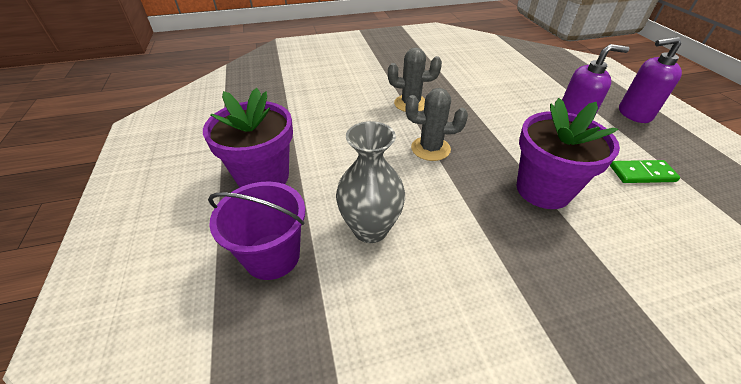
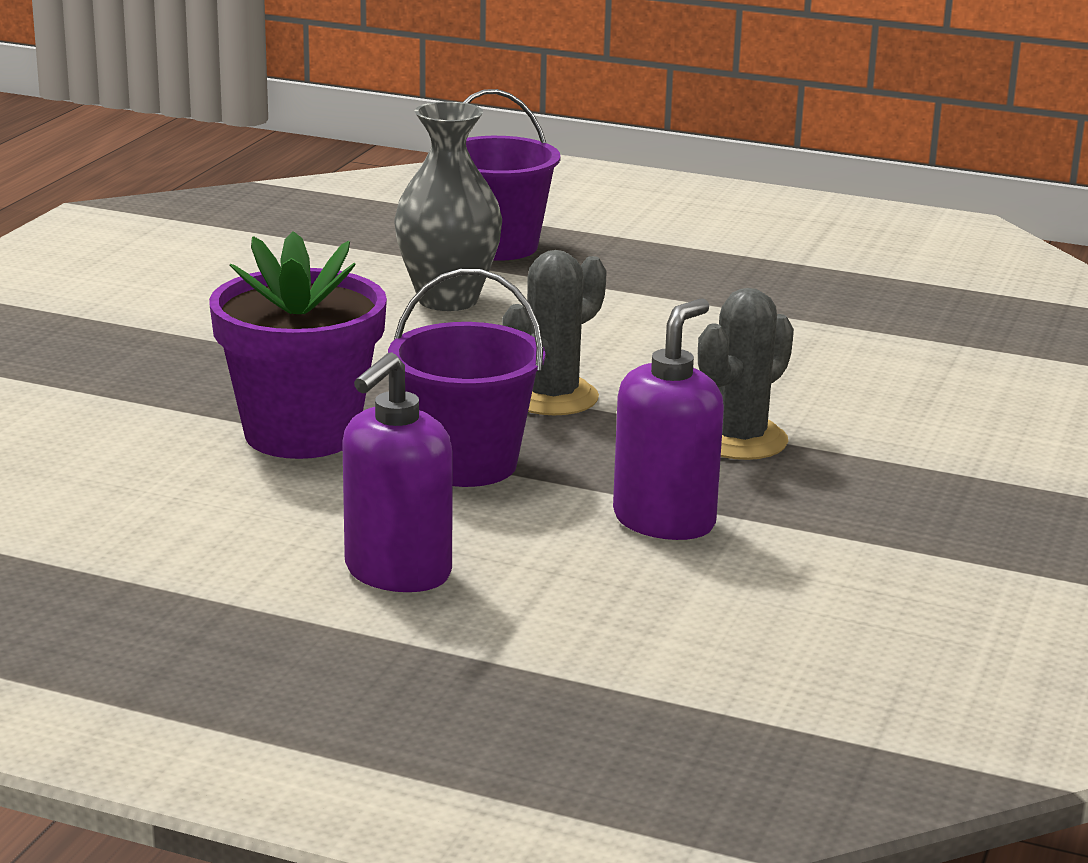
camera: 125 degrees right, 20 degrees down
(263, 177) = (670, 271): purple flower pot -> none
(501, 142) = (465, 464): none -> purple bucket
(634, 114) = (287, 679): purple soap dispenser -> purple soap dispenser (664, 521)
(642, 173) = (165, 539): green domino -> none

